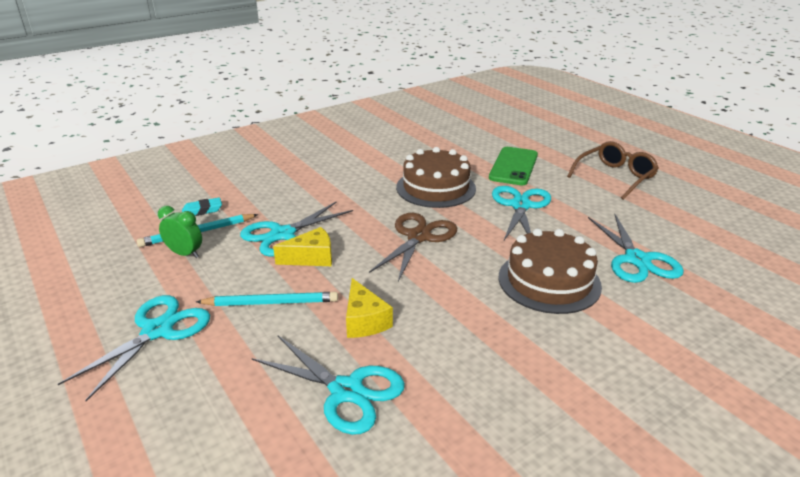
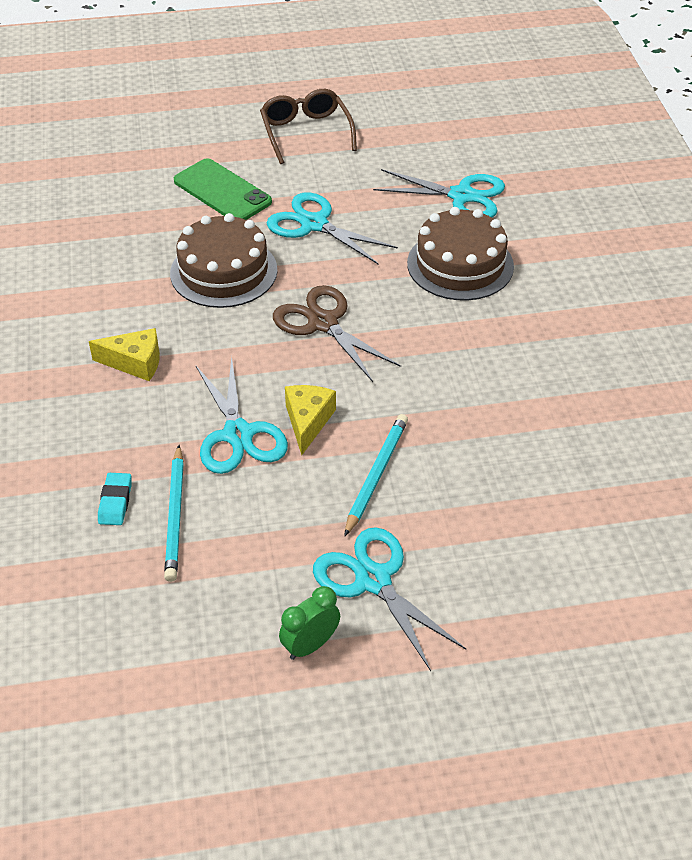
camera: 65 degrees left, 15 degrees up
(185, 254) = (222, 535): green clock -> green clock (310, 645)
(346, 391) = (542, 452): turquoise scissors -> none
(364, 321) = (448, 411): yellow cheese -> yellow cheese (135, 362)

